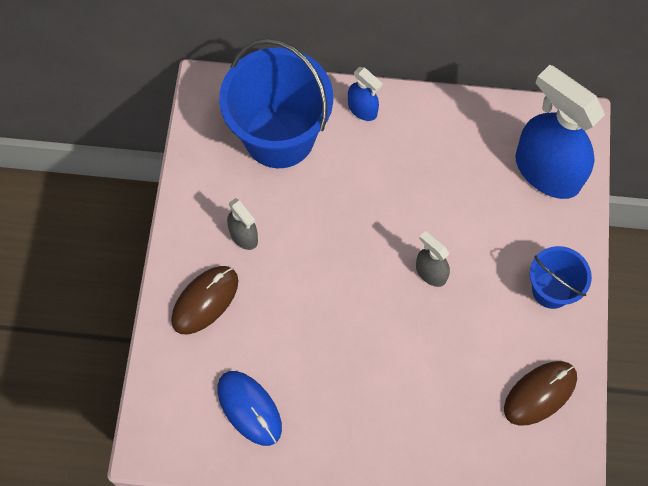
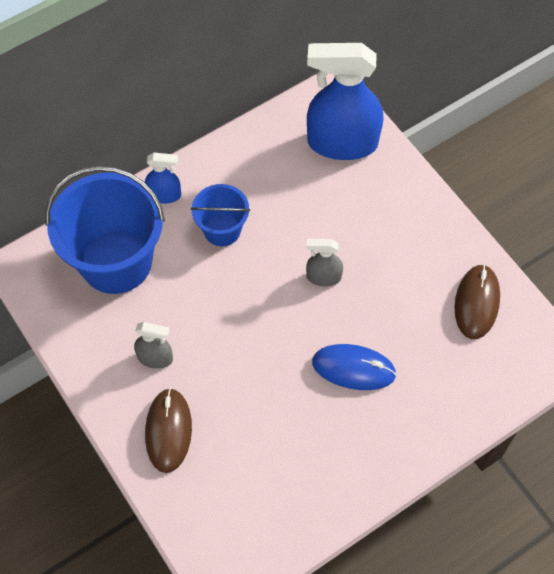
camera: 40 degrees left, 5 degrees down
(249, 408) = (277, 484): blue mouse -> blue mouse (353, 368)
(551, 290) = (419, 224): blue bucket -> blue bucket (222, 230)

